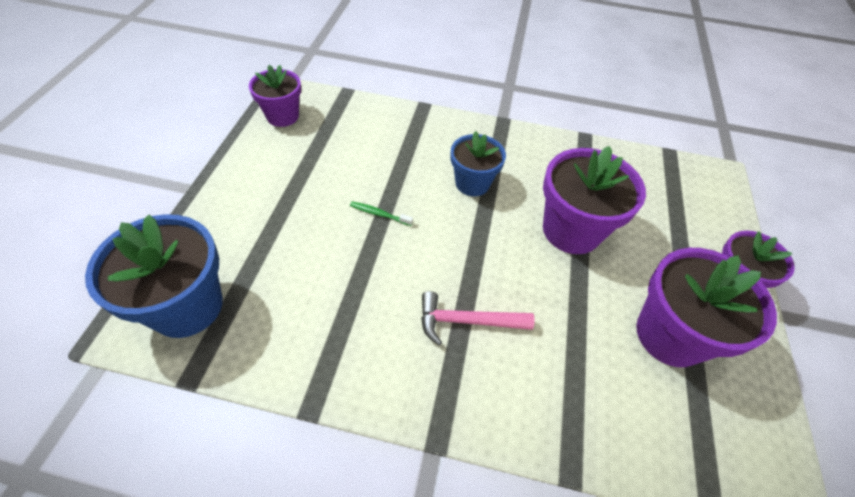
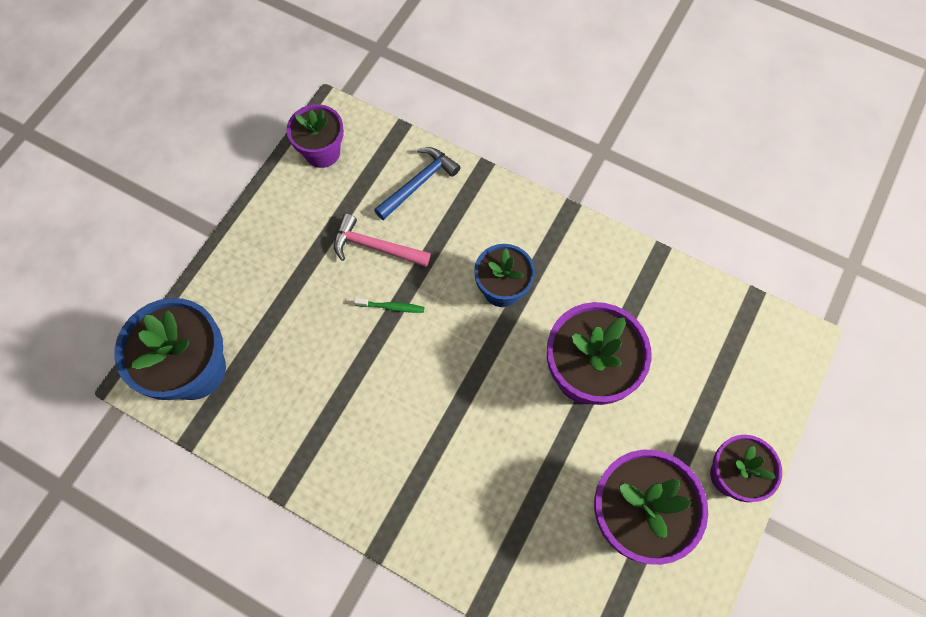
camera: 20 degrees right, 15 degrees up
(373, 124) = (418, 183): none -> blue hammer
(379, 214) = (391, 307): green toothbrush -> green toothbrush turned 150 degrees clockwise
(467, 321) = (440, 449): pink hammer -> pink hammer (376, 247)

